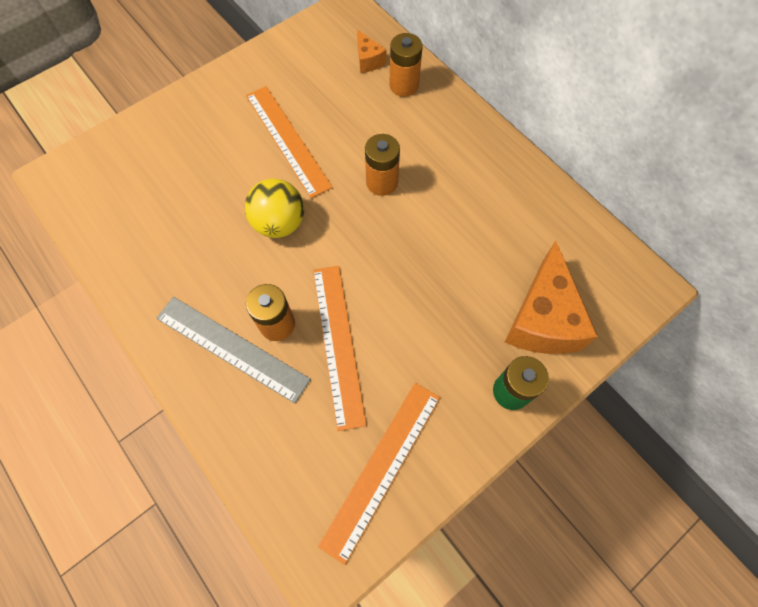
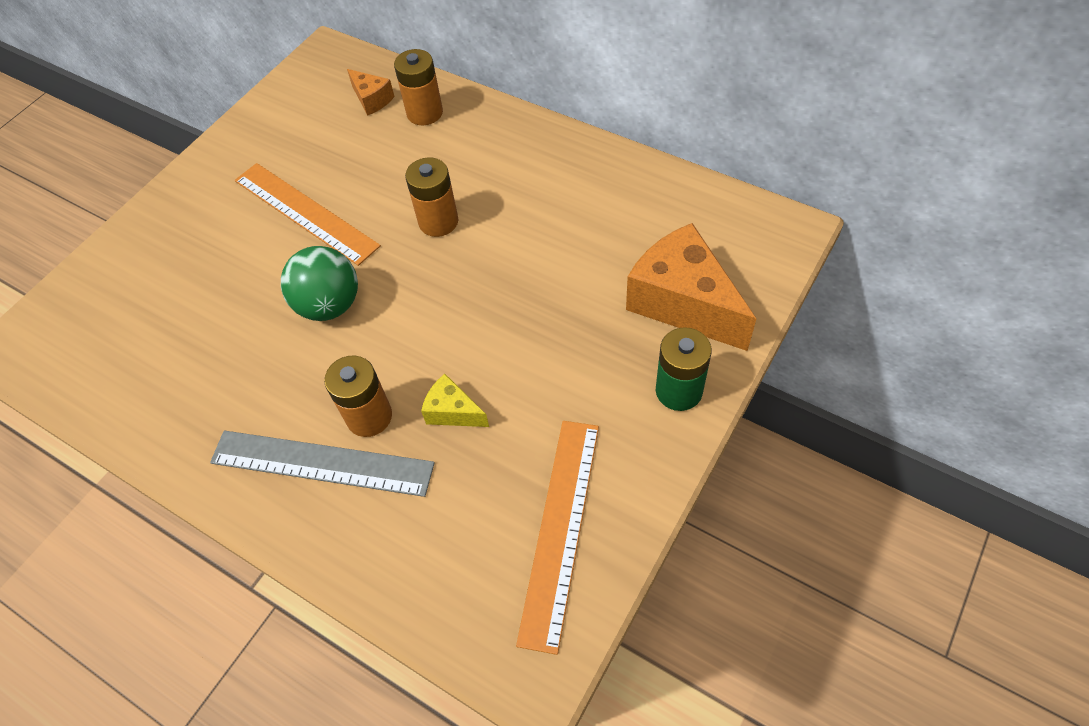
camera: 15 degrees left, 10 degrees down
(279, 223) = (330, 305): yellow ball -> green ball
(338, 343) = (453, 412): orange ruler -> yellow cheese
(542, 319) = (683, 303): orange cheese -> orange cheese turned 150 degrees clockwise

